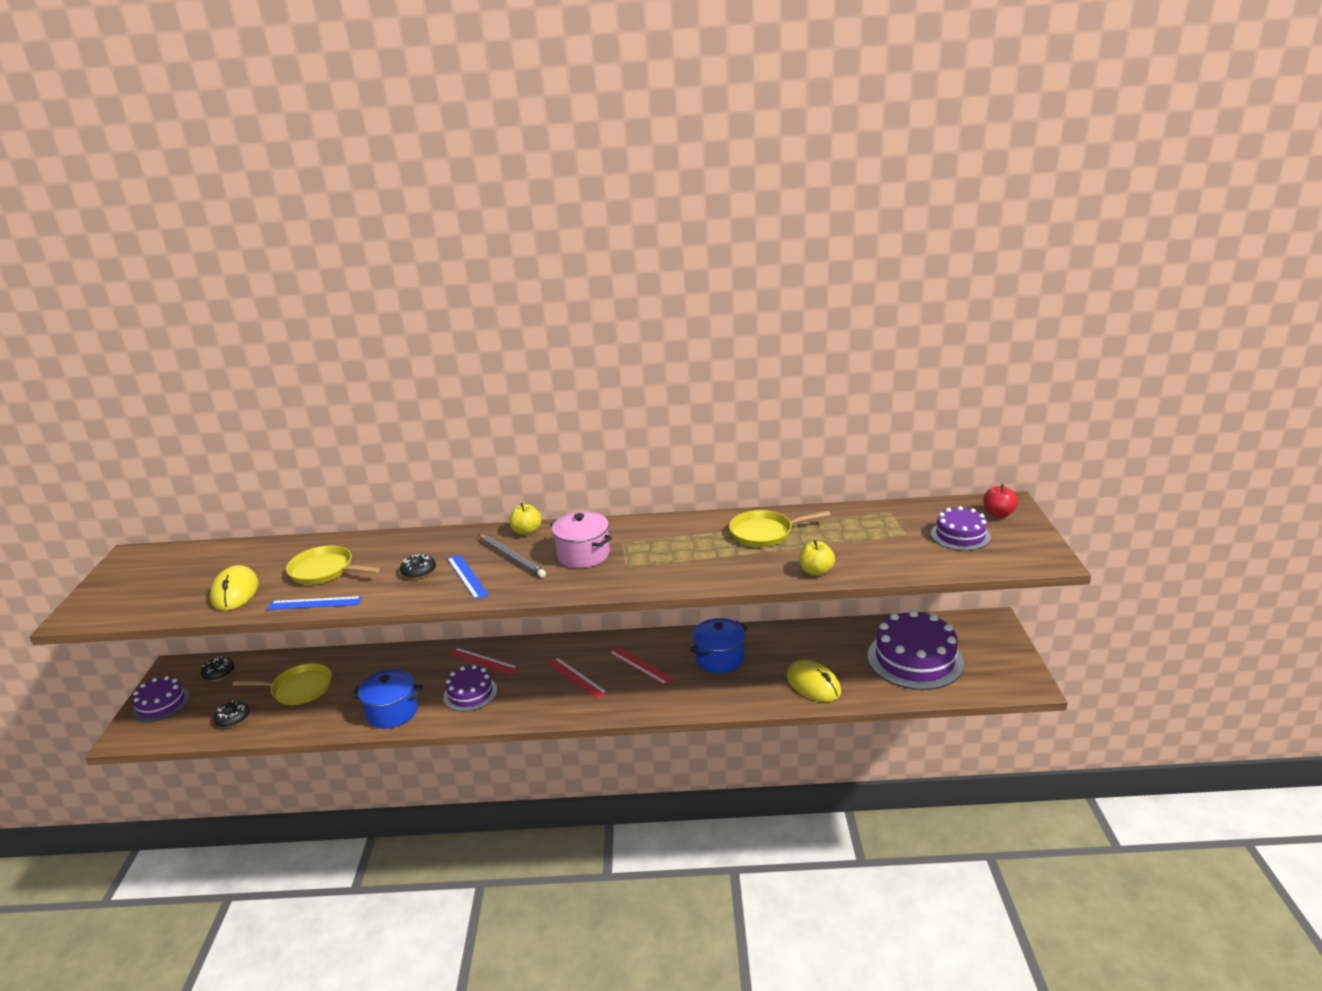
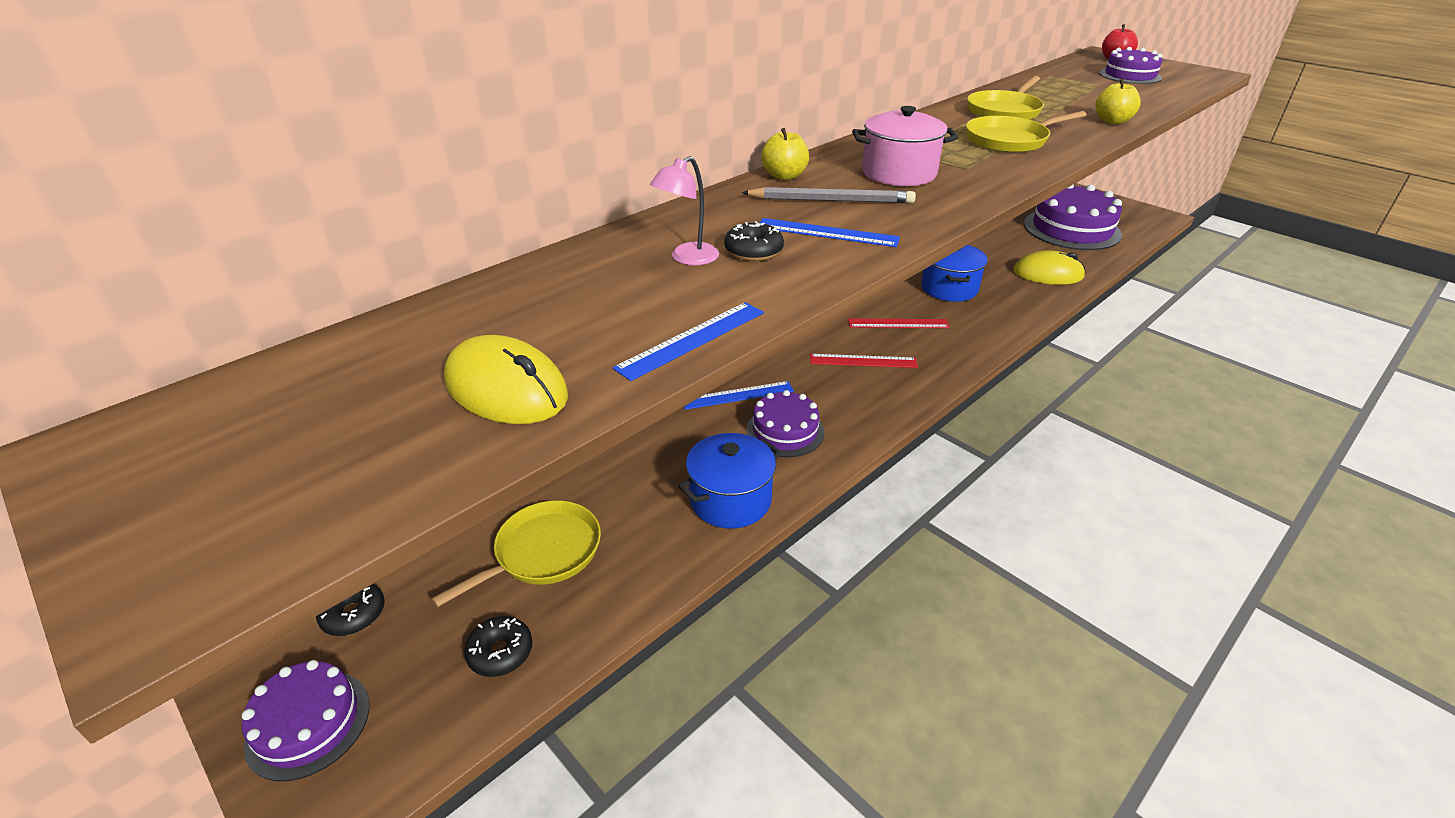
camera: 45 degrees left, 10 degrees up
(325, 571) = (608, 302): yellow pan -> yellow pan (1009, 140)
(389, 563) = (687, 258): none -> pink lamp
(483, 661) = (737, 395): red ruler -> blue ruler

